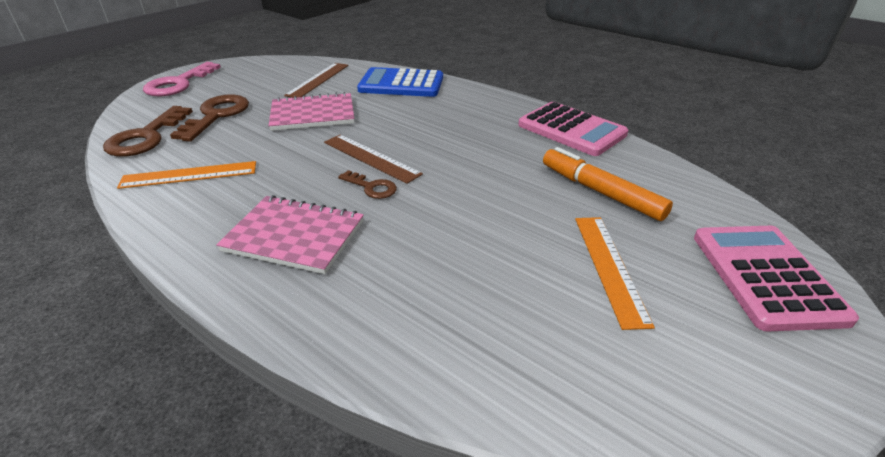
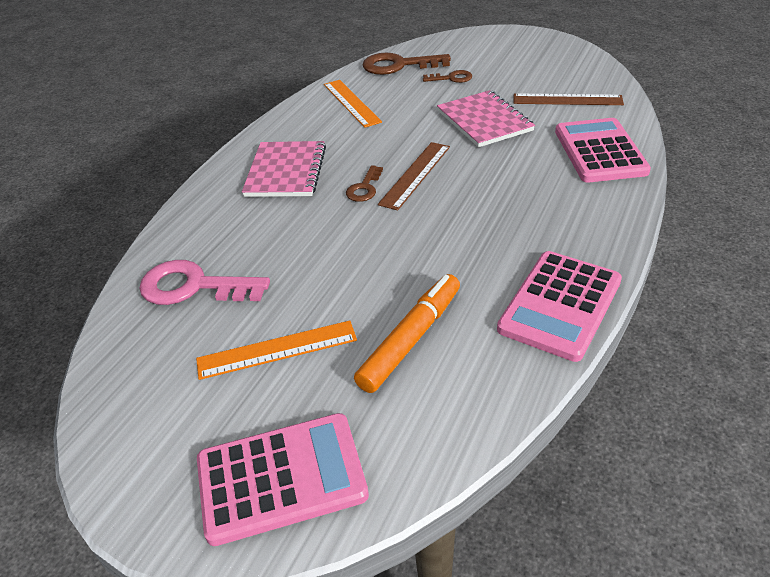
camera: 80 degrees right, 5 degrees up
(178, 84) = (501, 40): pink key -> pink key (193, 286)
(216, 115) = (451, 78): brown key -> brown key, size x0.54
(401, 84) = (600, 151): blue calculator -> pink calculator

